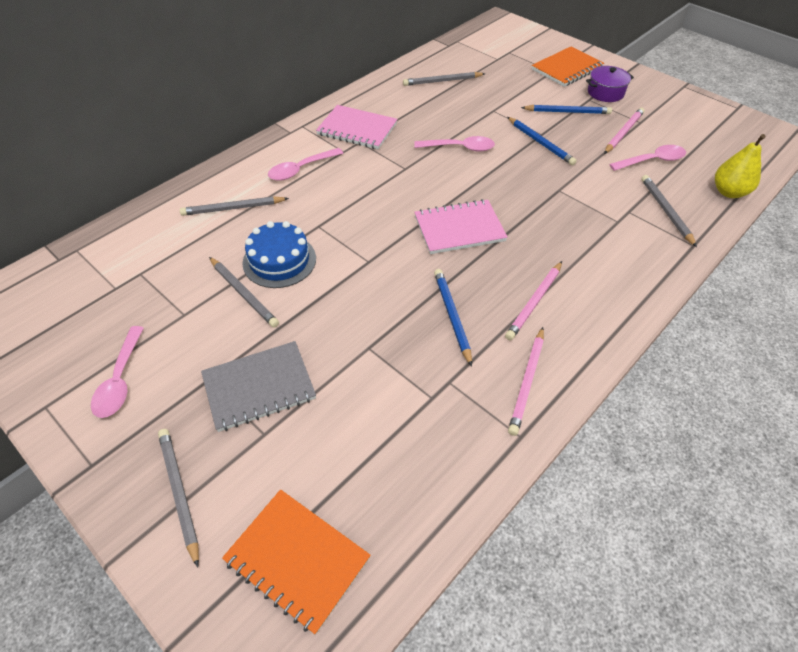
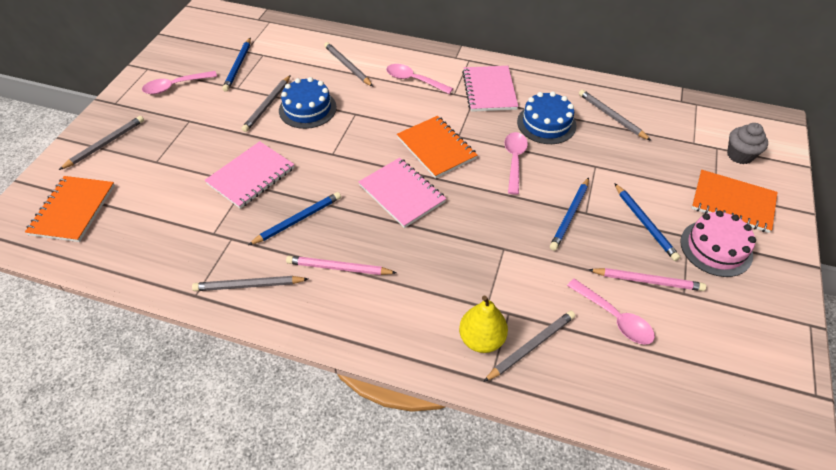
camera: 65 degrees right, 0 degrees up
(140, 303) = (238, 66): none -> blue pencil
(259, 387) = (191, 145): grey notebook -> none
(358, 339) = (251, 176): none -> pink notebook
(412, 187) = (436, 148): none -> orange notebook
(426, 115) = (546, 123): none -> blue cake
(459, 148) = (514, 160): pink spoon -> pink spoon turned 150 degrees counterclockwise
(523, 47) = (739, 155): none -> grey cupcake
(527, 382) = (249, 285): pink pencil -> grey pencil
(605, 92) = (716, 248): purple pot -> pink cake
(729, 192) = (611, 405): yellow pear -> yellow pear (481, 339)

